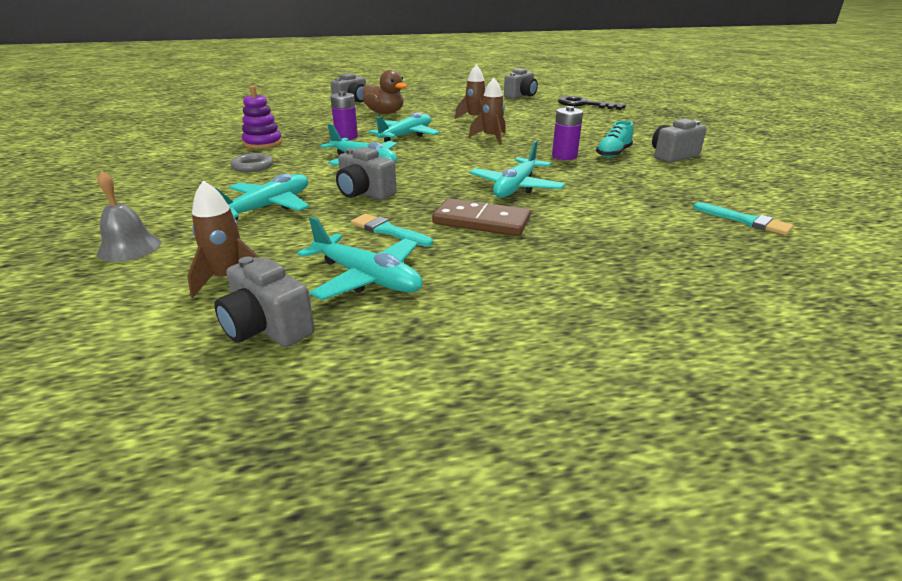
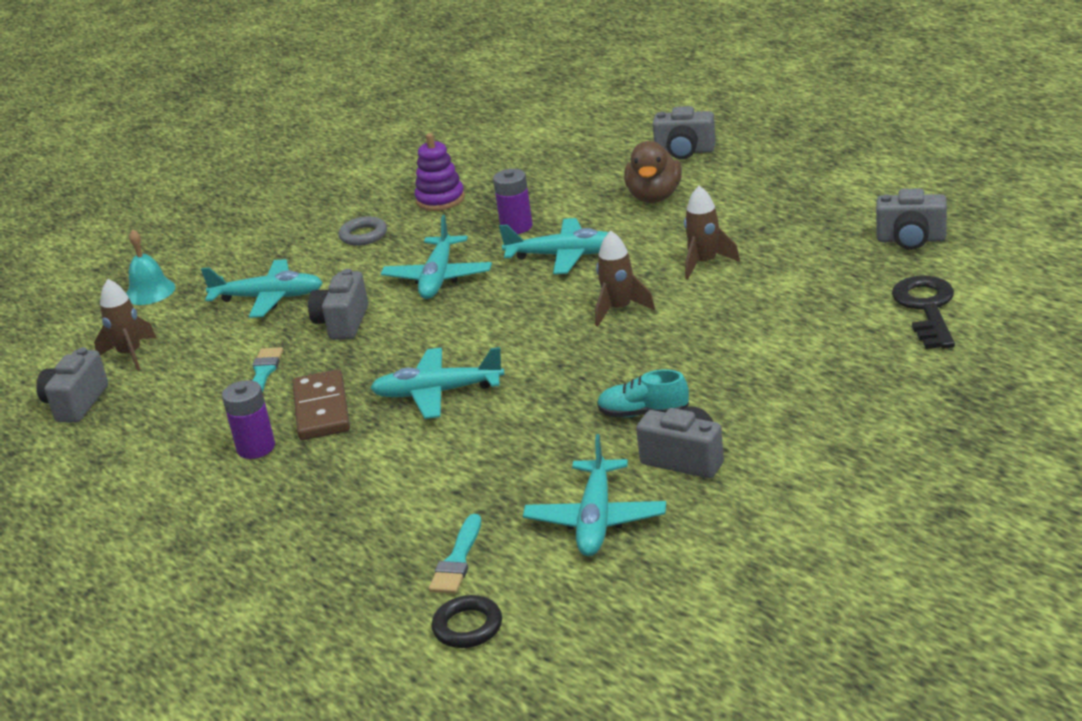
camera: 65 degrees right, 0 degrees up
(129, 248) = (150, 291): grey bell -> turquoise bell
(367, 278) = (168, 405): turquoise plane -> turquoise plane (596, 520)
(564, 156) = (592, 384): purple battery -> purple battery (256, 448)
(836, 233) = (467, 627): none -> black ring

